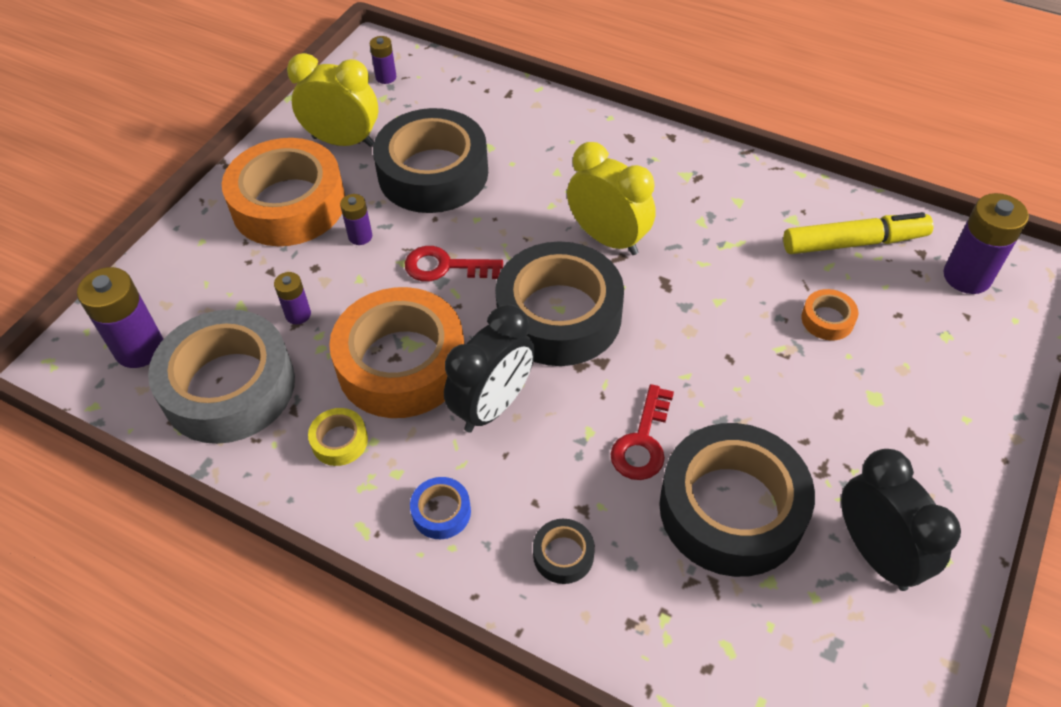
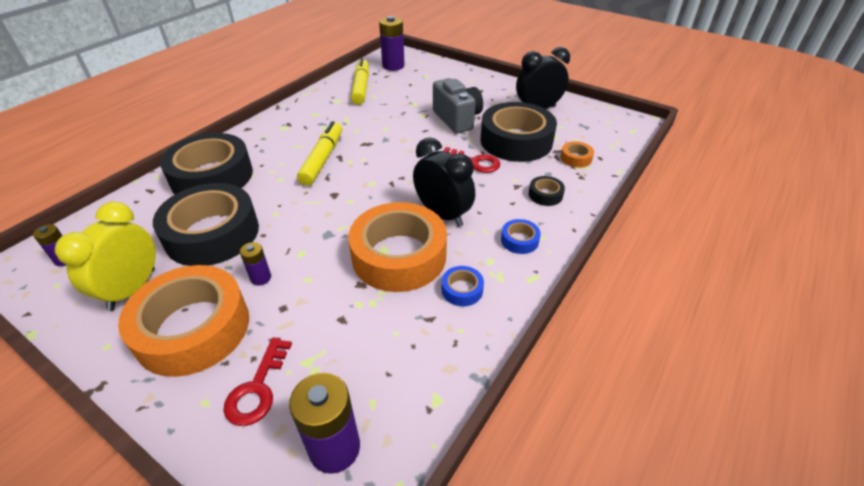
camera: 85 degrees left, 10 degrees down
(229, 387) = (399, 364): grey tape -> none
(298, 314) = (332, 318): purple battery -> none
(339, 441) = (462, 290): yellow tape -> blue tape
(445, 267) = (315, 231): red key -> red key (257, 388)
(559, 315) = (378, 183): black tape -> black tape (212, 176)
(608, 239) = (322, 159): yellow clock -> yellow marker
(784, 405) = (457, 119): none -> grey camera
(827, 319) = (408, 101): orange tape -> orange tape (576, 158)

